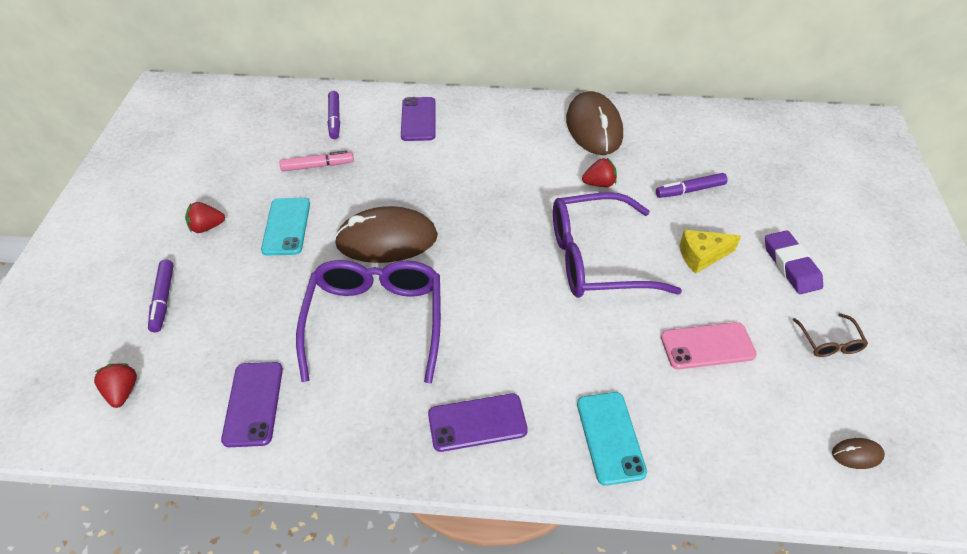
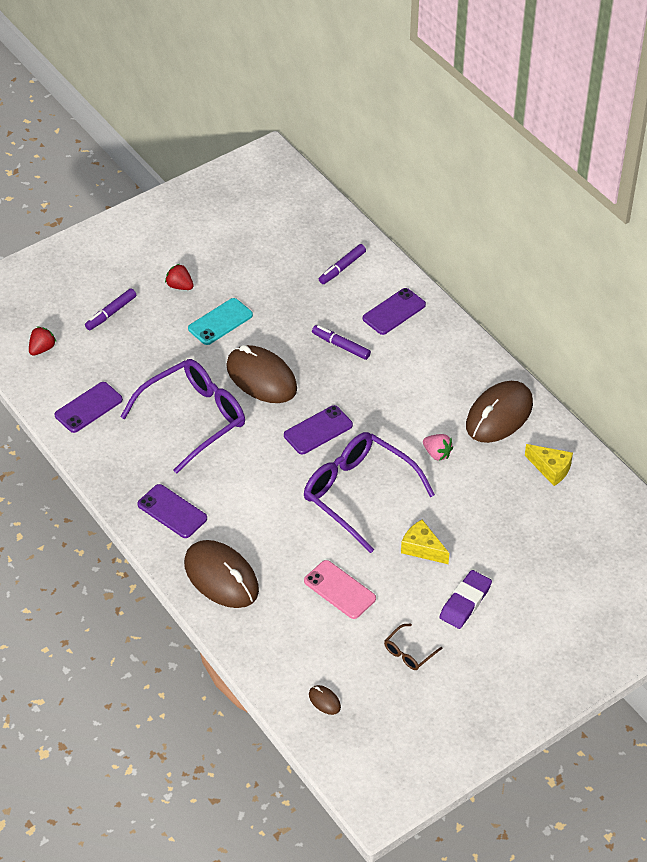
camera: 50 degrees right, 0 degrees up
(317, 166) = (287, 295): pink marker -> none
(493, 240) = (318, 430): none -> purple phone
(599, 184) = (437, 453): red strawberry -> pink strawberry
(610, 437) = (221, 577): turquoise phone -> brown mouse
(678, 133) = (551, 469): none -> yellow cheese
(690, 190) = (487, 509): purple marker -> purple marker (341, 346)

